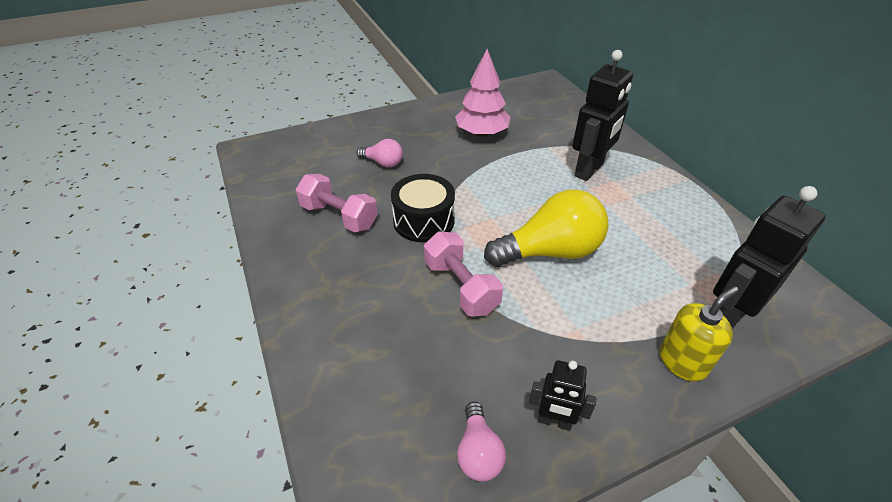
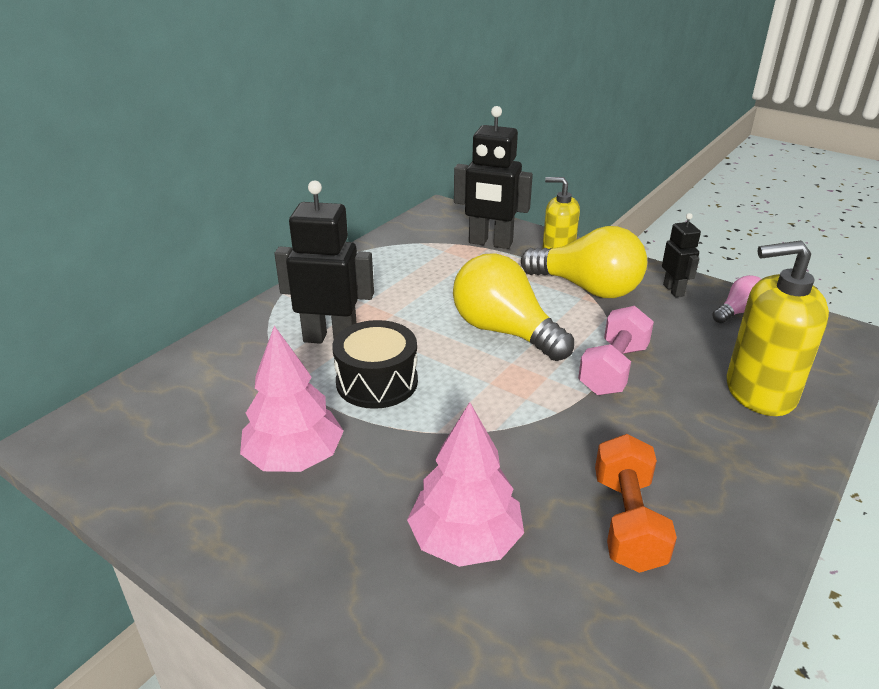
camera: 120 degrees left, 10 degrees down
(339, 216) = (627, 521): pink dumbbell -> orange dumbbell
(366, 360) = (759, 392): none -> yellow soap dispenser
(383, 163) = (465, 541): pink light bulb -> pink tree
(424, 221) = (550, 434): black drum -> black drum (377, 382)
(594, 344) = (587, 288): none -> yellow light bulb

